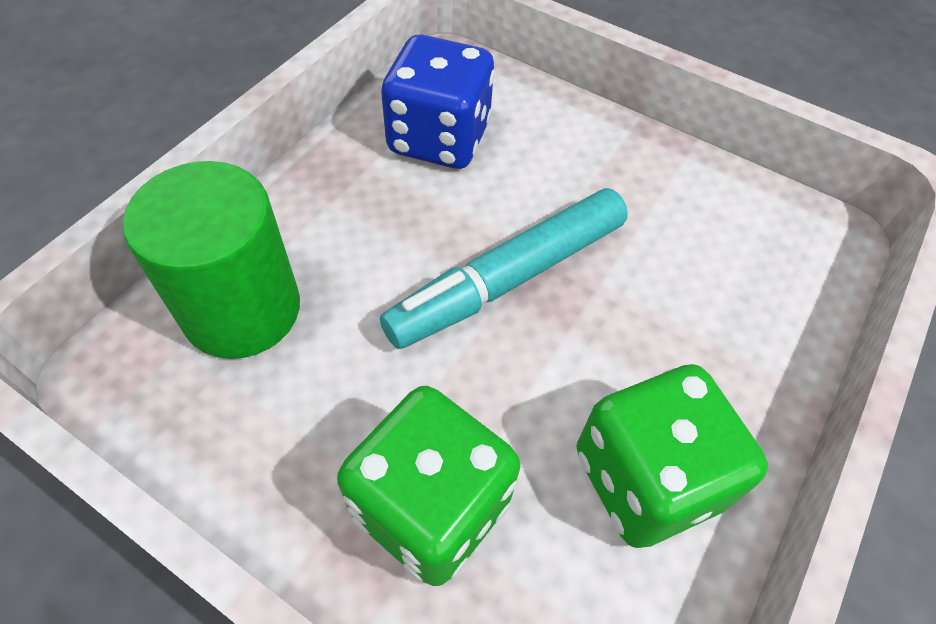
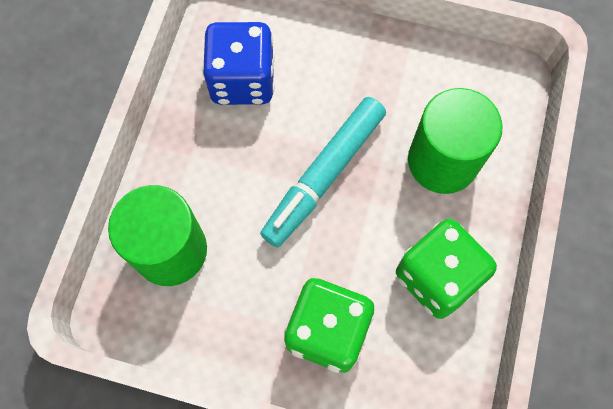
camera: 15 degrees left, 15 degrees up
(697, 311) = (442, 161): none -> green cylinder

